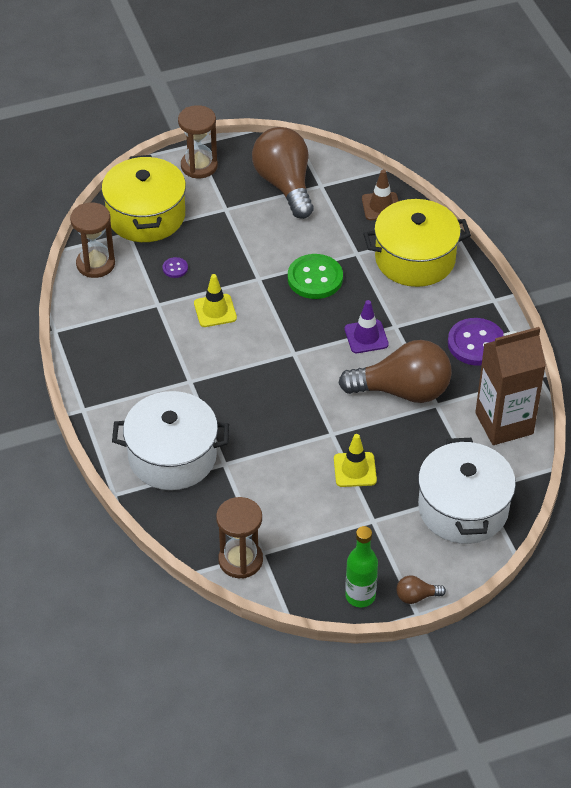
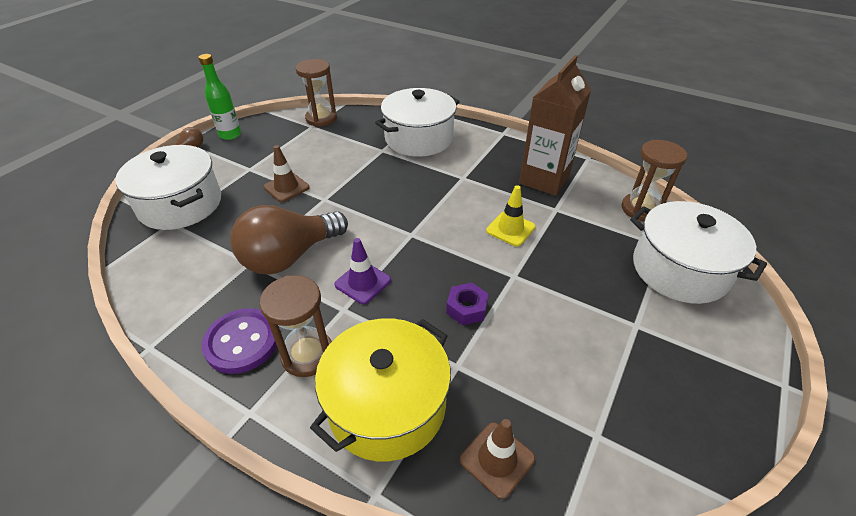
camera: 140 degrees right, 5 degrees down
(146, 216) = (679, 270): yellow pot -> white pot
(175, 268) = (586, 241): purple button -> none
(199, 166) = (734, 358): brown hourglass -> brown hourglass (307, 355)
(285, 185) = (631, 402): brown light bulb -> none
(315, 278) = (466, 308): green button -> purple nut
(355, 470) = (286, 187): yellow traffic cone -> brown traffic cone
(504, 423) = (171, 280): brown carton -> brown carton (544, 179)

